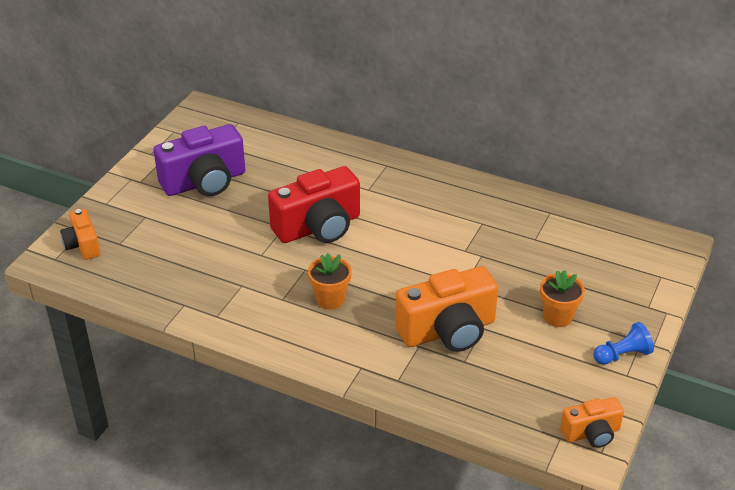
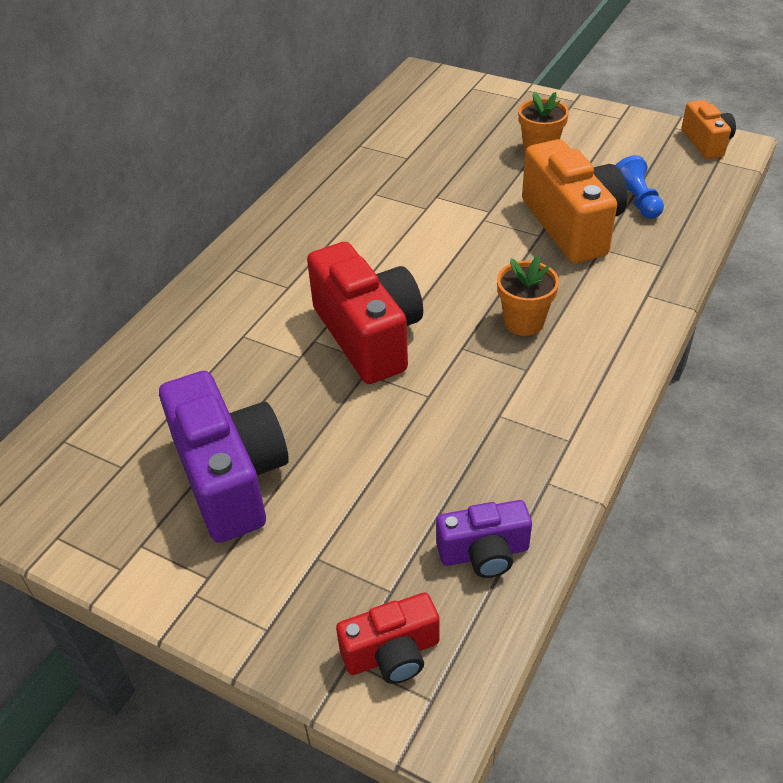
camera: 85 degrees left, 5 degrees up
(83, 245) = (392, 653): orange camera -> red camera
(137, 277) = (484, 553): none -> purple camera
(622, 355) = (592, 118): blue pawn -> blue pawn (636, 201)

